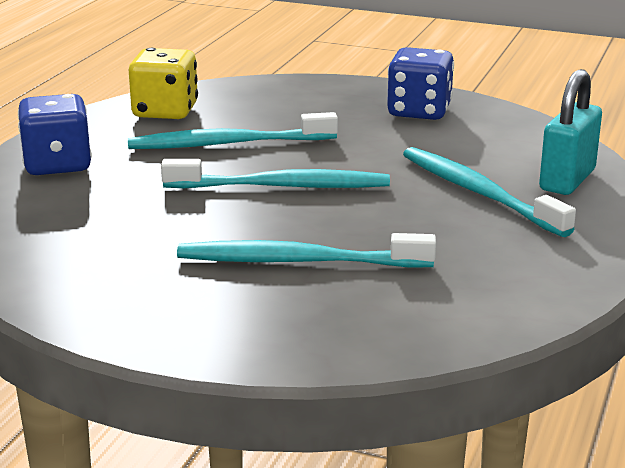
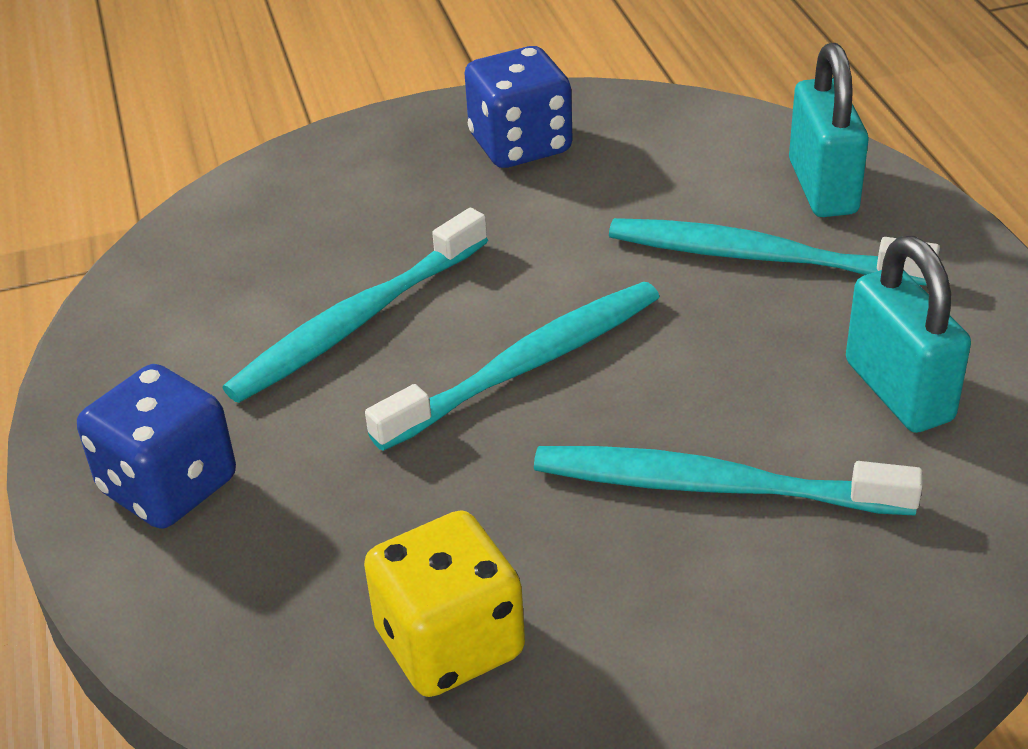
camera: 35 degrees left, 15 degrees up
(165, 111) = (186, 300): yellow dice -> yellow dice (450, 643)
(300, 261) = (714, 486): turquoise toothbrush -> turquoise toothbrush turned 45 degrees clockwise
(467, 268) = (898, 391): none -> turquoise padlock

